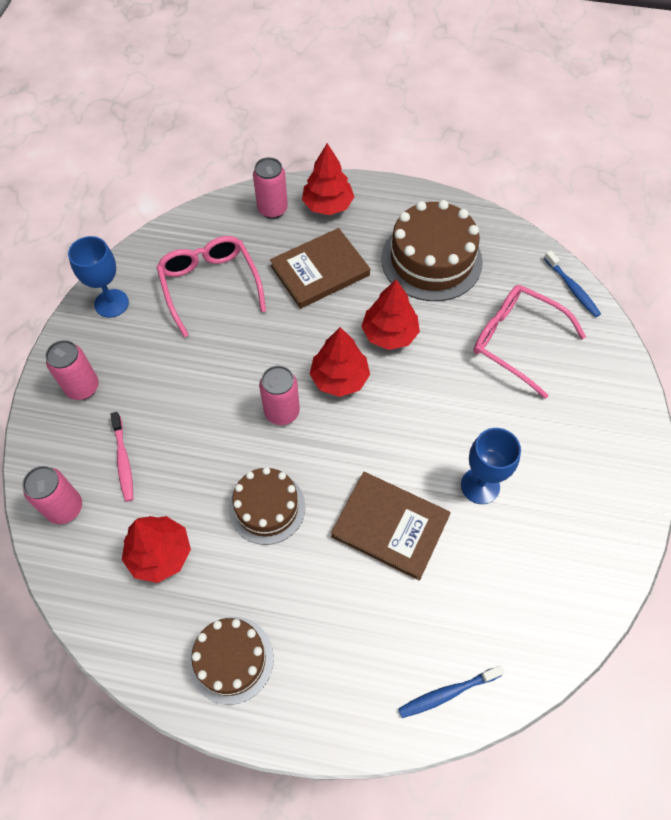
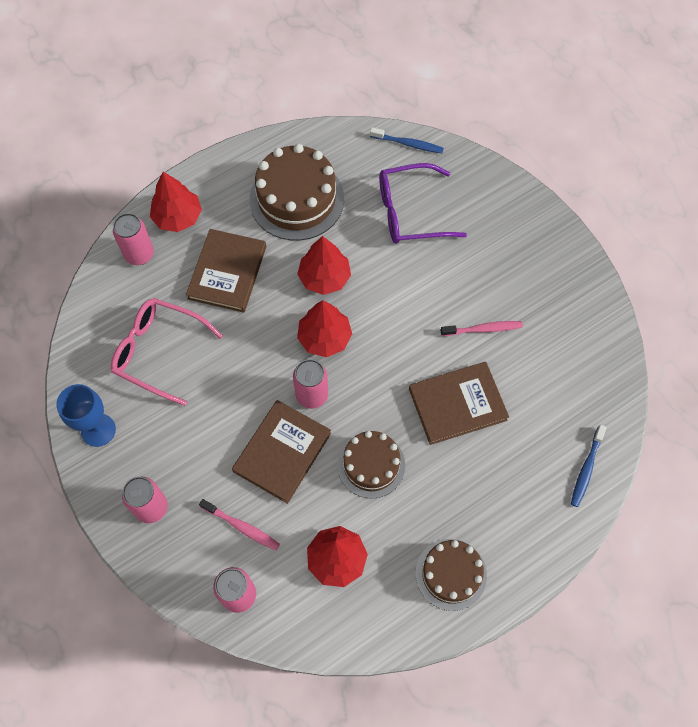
camera: 45 degrees left, 5 degrees up
(213, 434) = (282, 452): none -> brown book
(480, 486) = (483, 329): blue goblet -> pink toothbrush
(515, 341) = (409, 212): pink glasses -> purple glasses

